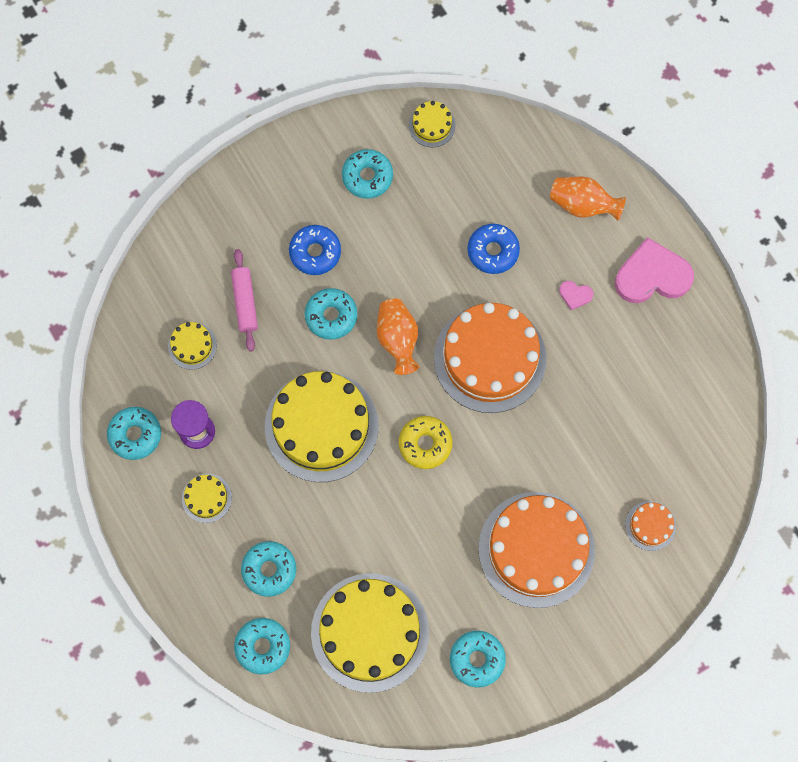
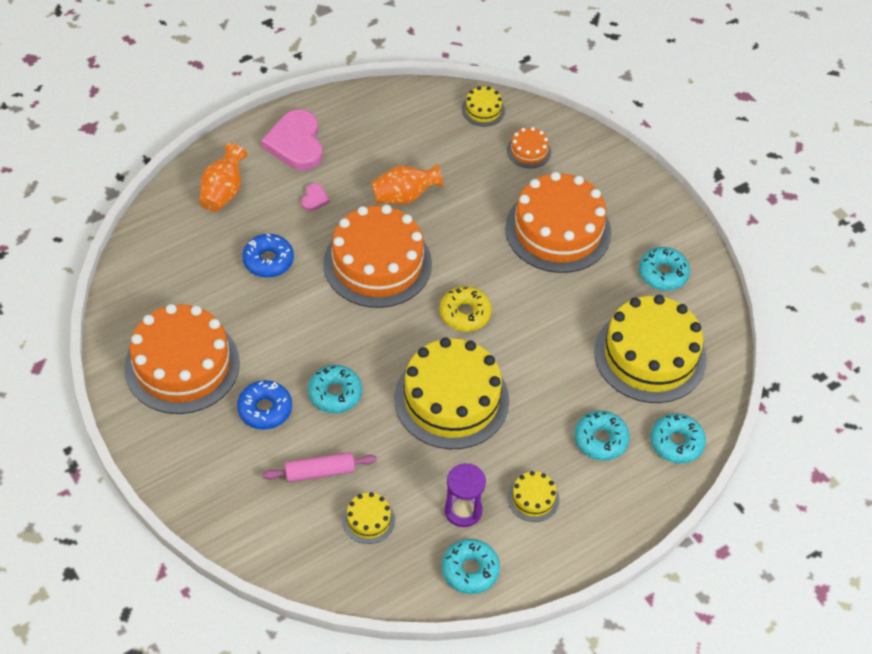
camera: 95 degrees left, 20 degrees down
(367, 177) = (182, 365): turquoise donut -> orange cake
(398, 340) = (360, 337): orange vase -> orange vase (404, 196)
(432, 125) = (128, 310): yellow cake -> yellow cake (483, 110)

